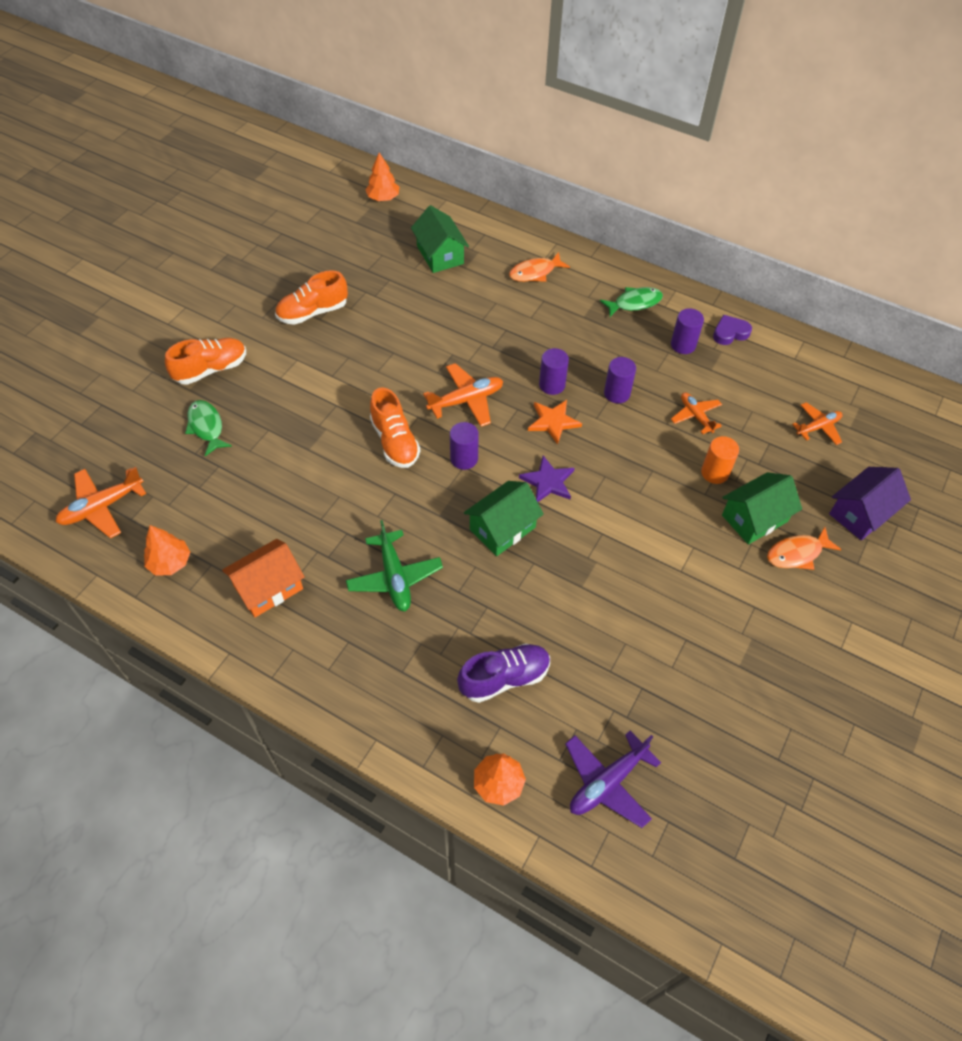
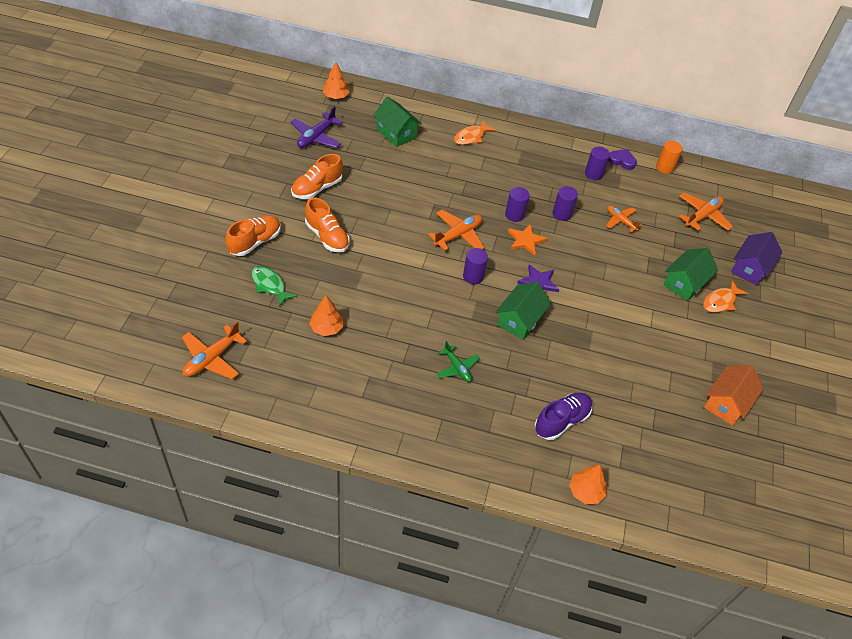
camera: 20 degrees left, 5 degrees down
(170, 562) = (284, 389): orange tree -> orange tree (326, 328)
(268, 587) = (367, 393): orange house -> orange house (726, 403)
(394, 577) = (457, 368): green plane -> green plane, size x0.66
(395, 441) = (418, 273): orange shoe -> orange shoe (327, 237)
(607, 782) = (657, 475): purple plane -> purple plane (316, 137)
(634, 303) = (549, 149): green fish -> none
(715, 473) = (648, 257): orange cylinder -> orange cylinder (664, 167)
(730, 333) = (622, 161): purple heart -> purple heart turned 60 degrees clockwise
(818, 427) = (702, 216): orange plane -> orange plane, size x1.51

